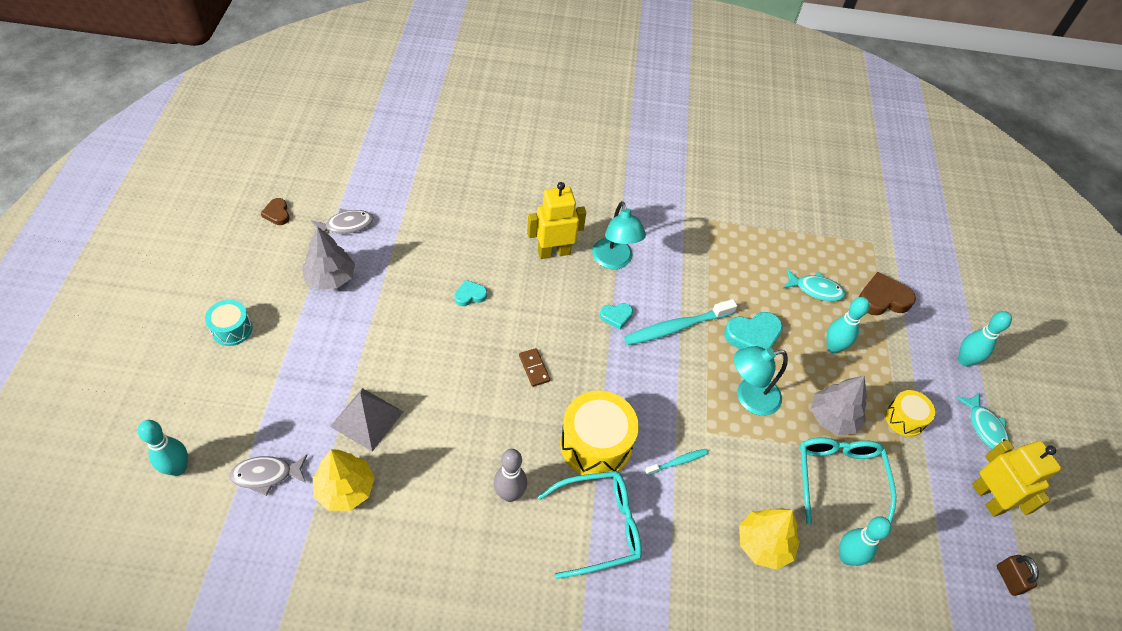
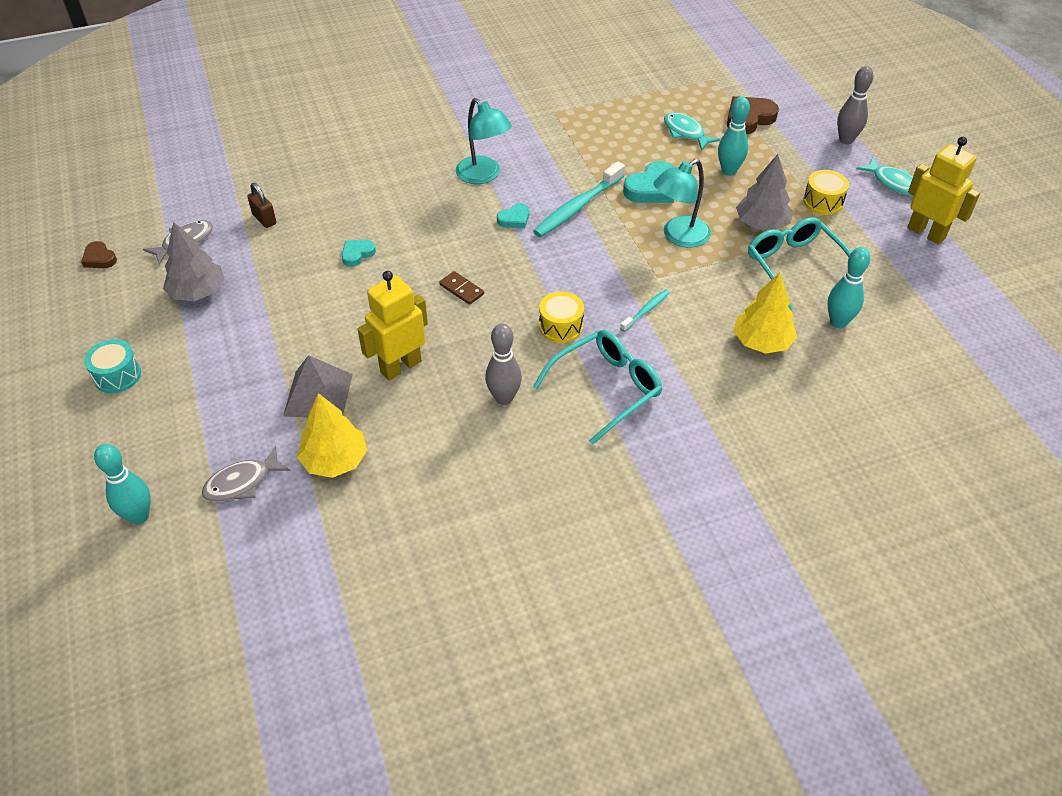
camera: 20 degrees left, 5 degrees down
(554, 252) = (419, 189): yellow robot -> yellow robot (400, 366)
(596, 444) = (561, 326): yellow drum -> yellow drum, size x0.57
(815, 289) = (685, 132): turquoise fish -> turquoise fish turned 120 degrees counterclockwise
(964, 360) = (846, 140): turquoise bowling pin -> grey bowling pin
(1008, 579) = (978, 284): brown padlock -> brown padlock (264, 219)

